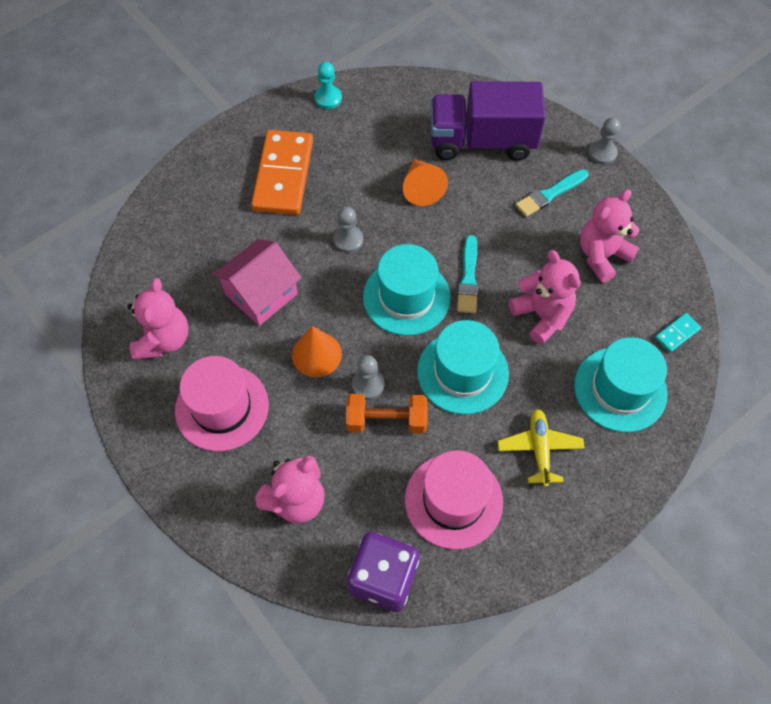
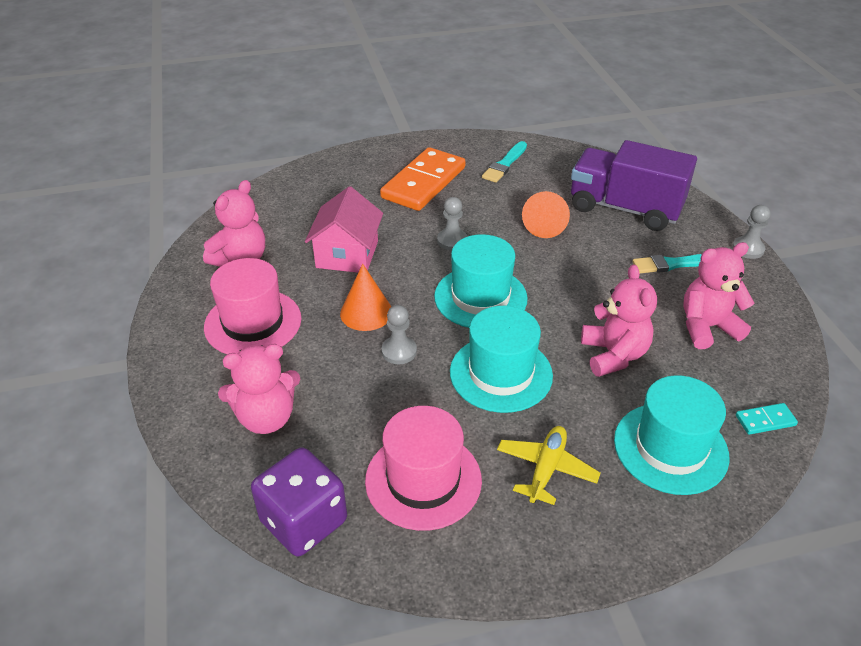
camera: 25 degrees right, 20 degrees down
(261, 294) = (347, 254): pink house -> pink house turned 60 degrees counterclockwise
(328, 98) = (497, 145): turquoise pawn -> none
(386, 421) = (398, 386): orange dumbbell -> none
(468, 278) = (552, 302): turquoise brush -> turquoise brush (505, 164)

